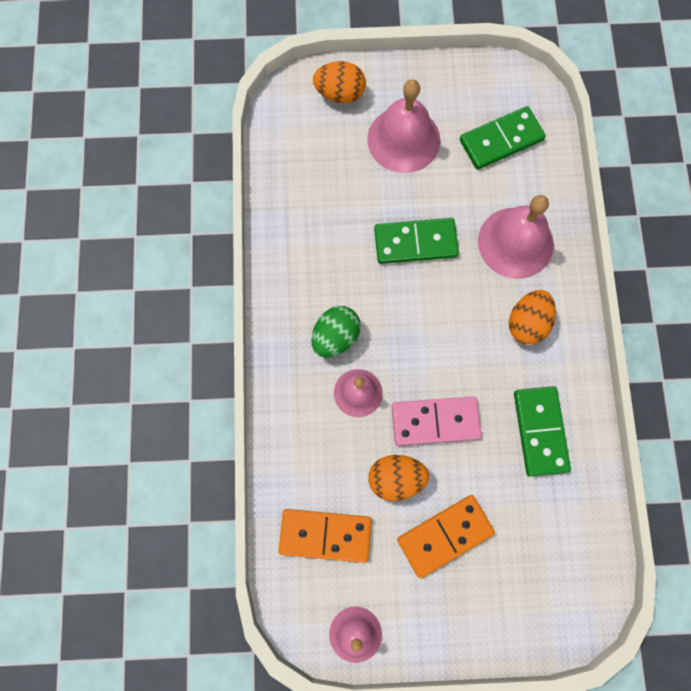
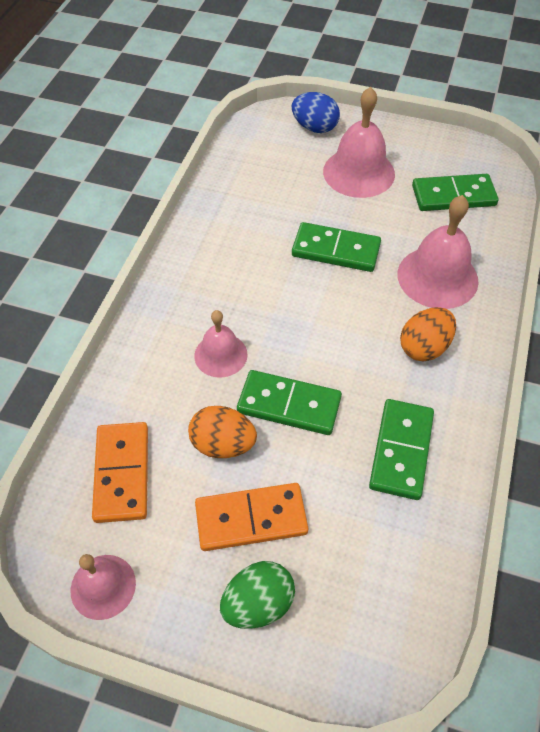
camera: 20 degrees right, 20 degrees down
(325, 535) = (122, 473): orange domino -> orange domino turned 60 degrees clockwise
(335, 337) = (221, 302): green egg -> green egg (258, 603)
(340, 93) = (314, 128): orange egg -> blue egg
(435, 421) = (289, 405): pink domino -> green domino

